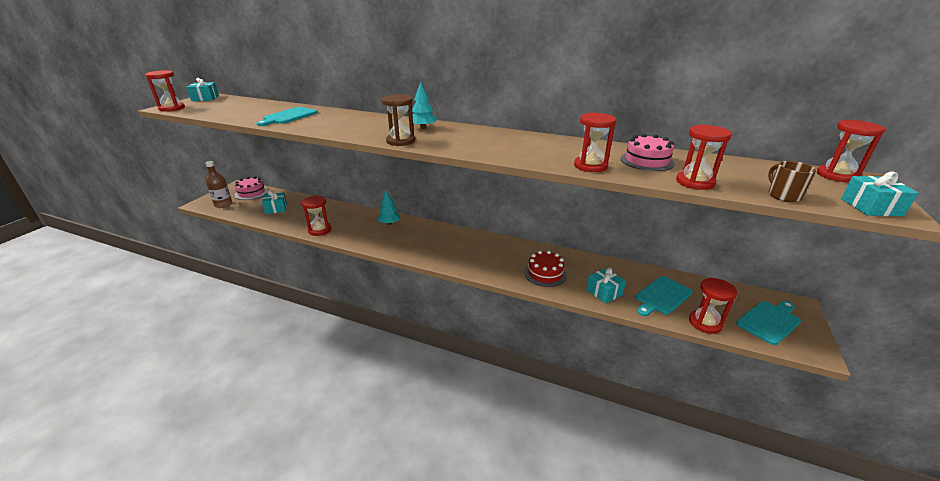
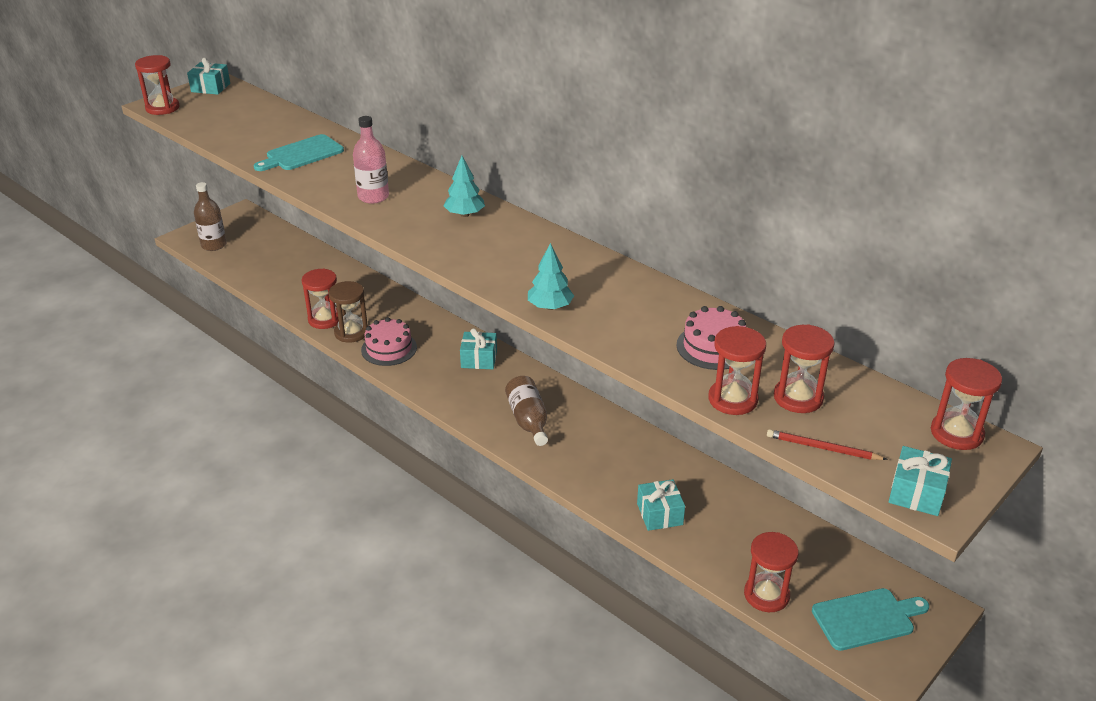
camera: 20 degrees right, 5 degrees up
(251, 193) = (257, 230): pink cake -> pink cake (389, 348)
(276, 209) = (281, 267): turquoise gift -> turquoise gift (479, 359)
(354, 127) = (373, 197): none -> pink bottle
(389, 223) = (425, 328): turquoise tree -> turquoise tree (550, 307)
(400, 141) = (416, 239): brown hourglass -> brown hourglass (351, 332)
(486, 258) = (528, 420): none -> brown bottle
(545, 274) = (596, 465): red cake -> none
(590, 166) = (625, 340): red hourglass -> red hourglass (798, 398)
(662, 296) = (740, 542): turquoise cutting board -> none
(783, 196) = (822, 448): brown mug -> red pencil

